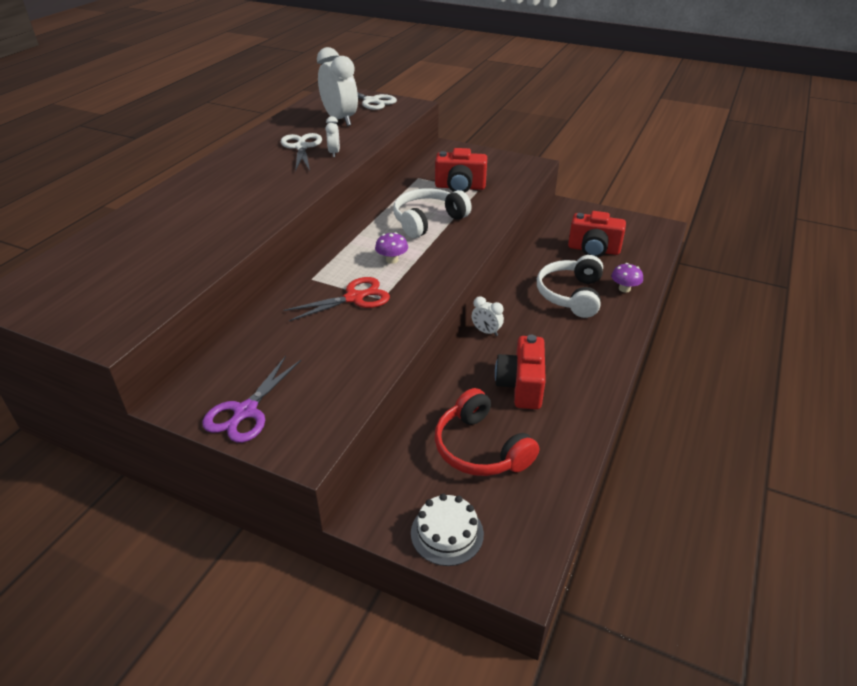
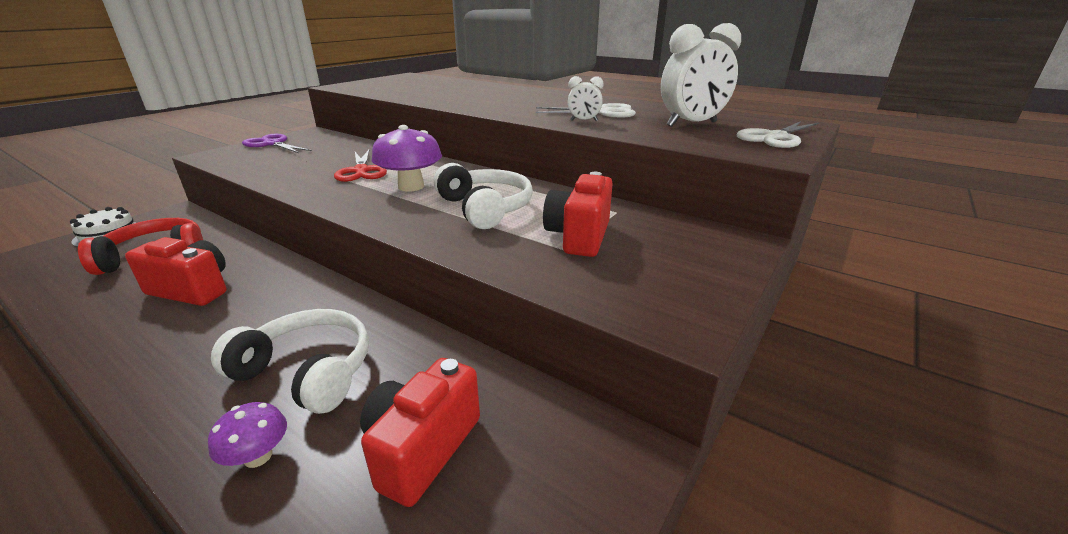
camera: 100 degrees right, 10 degrees down
(392, 260) = (411, 187): purple mushroom -> purple mushroom, size x1.80
(486, 332) = (305, 281): white clock -> none

